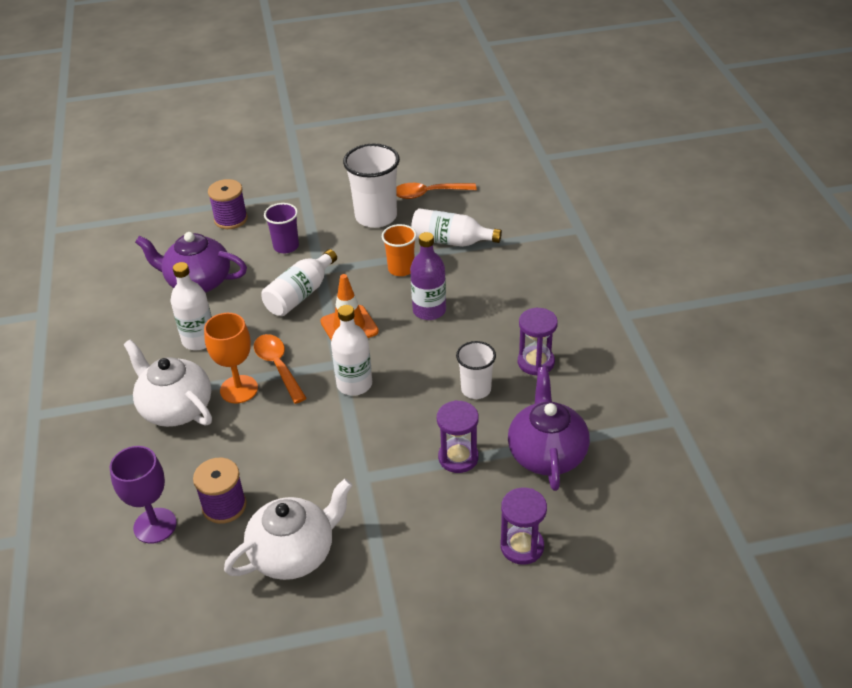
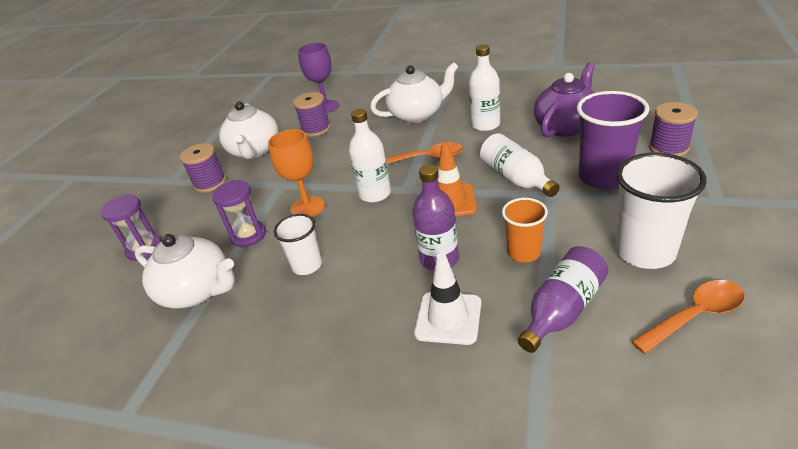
camera: 120 degrees right, 5 degrees down
(239, 389) = (415, 139): orange goblet -> orange goblet (307, 207)
(286, 246) = (603, 177): purple cup -> purple cup, size x1.68
(382, 561) = (210, 183): none -> purple spool
(428, 194) = (694, 316): orange spoon -> orange spoon turned 45 degrees clockwise
(450, 241) = (562, 310): white bottle -> purple bottle
(486, 288) = (448, 318): none -> white traffic cone
(536, 362) = (302, 322): purple hourglass -> none
(546, 453) = (197, 291): purple teapot -> white teapot

